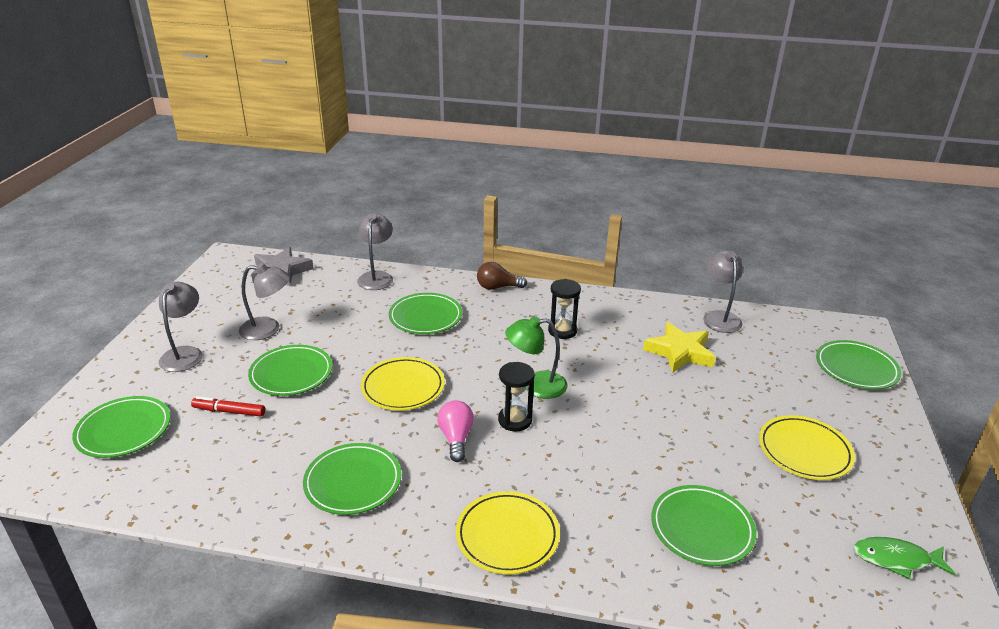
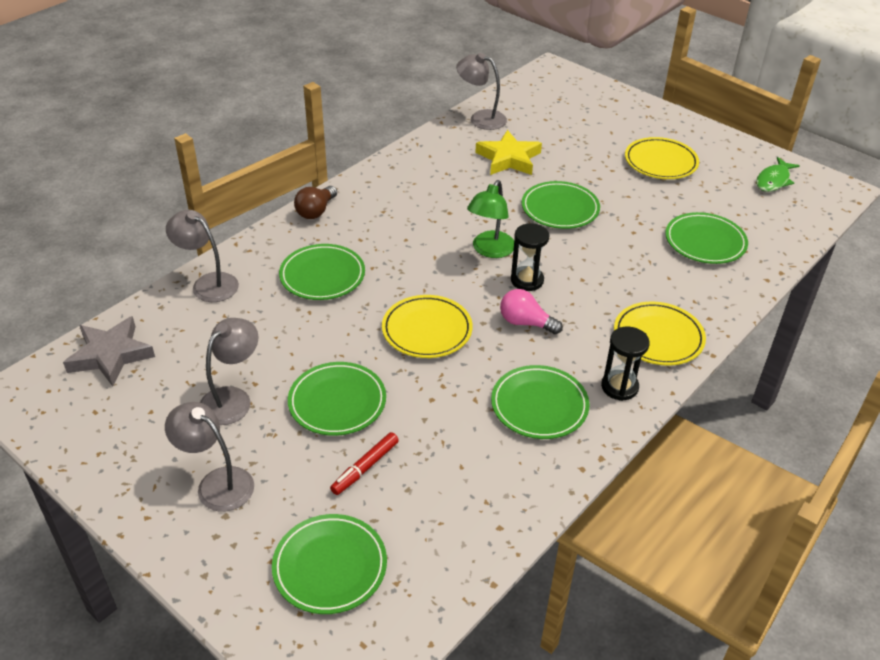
camera: 60 degrees left, 10 degrees up
(562, 331) = (424, 203): black hourglass -> black hourglass (619, 387)
(856, 368) = (593, 95): green plate -> green plate (560, 209)

